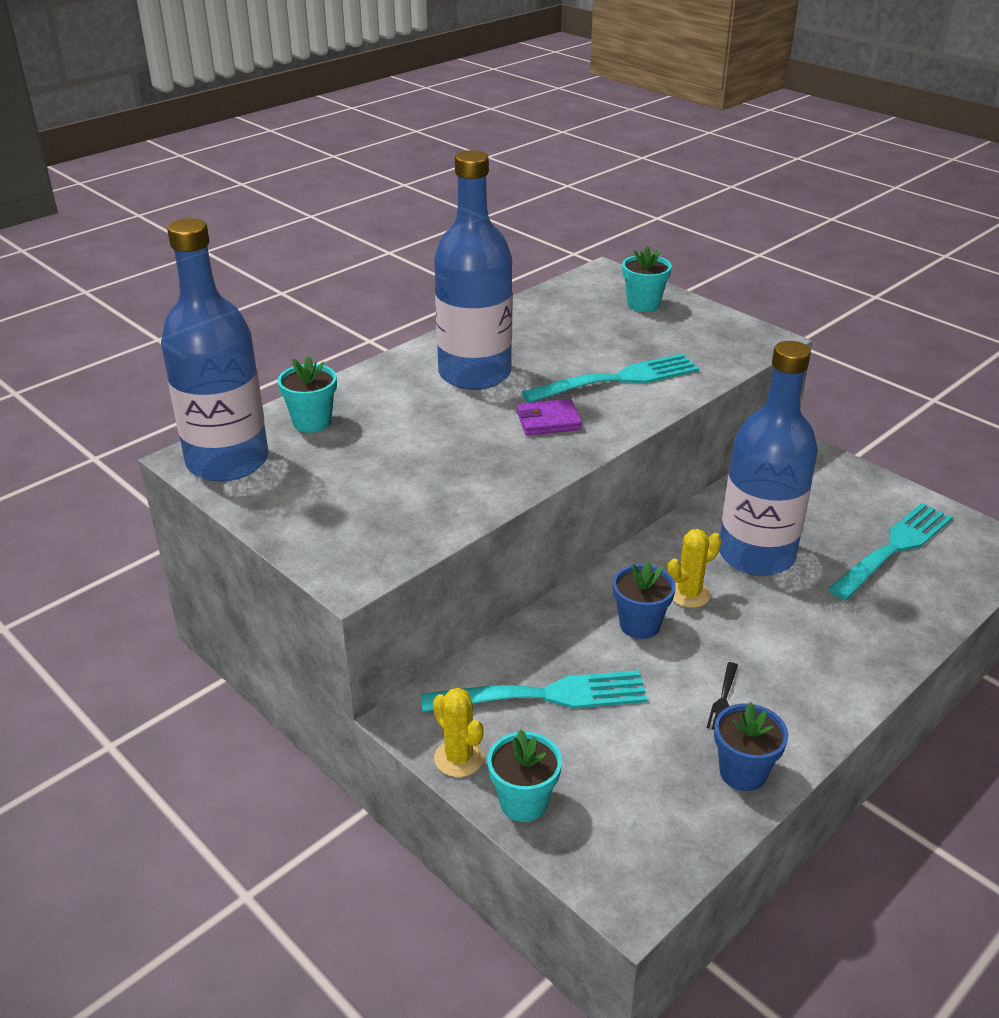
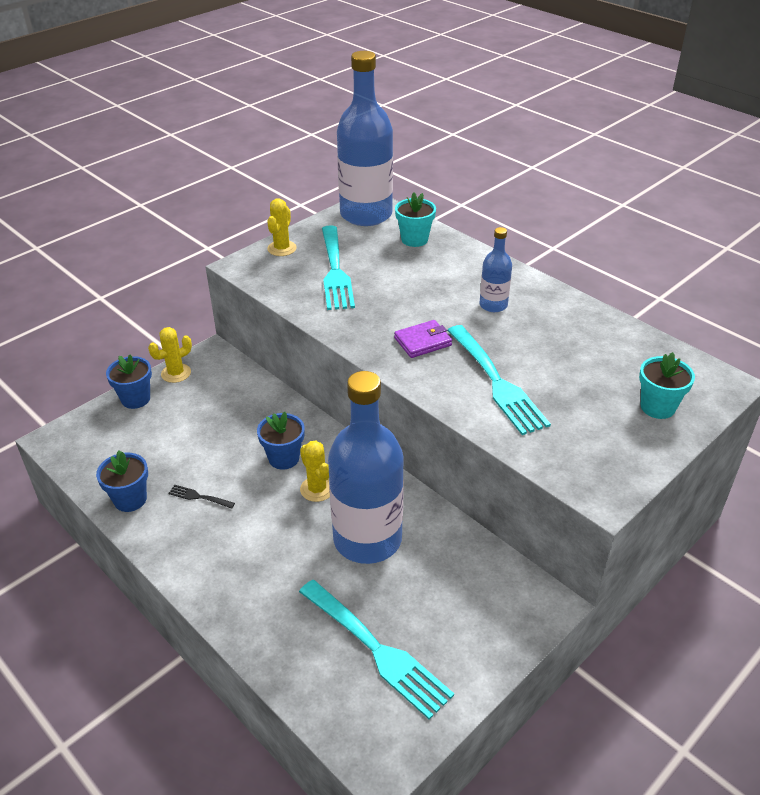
camera: 90 degrees right, 5 degrees up
(308, 538) = (282, 248): none -> yellow cactus
(474, 374) = (493, 305): blue bottle -> blue bottle, size x0.47
(523, 802) = (135, 399): turquoise flower pot -> blue flower pot
(544, 695) = (220, 408): turquoise fork -> turquoise fork (335, 271)
(548, 421) = (423, 342): purple wallet -> purple wallet turned 75 degrees clockwise

